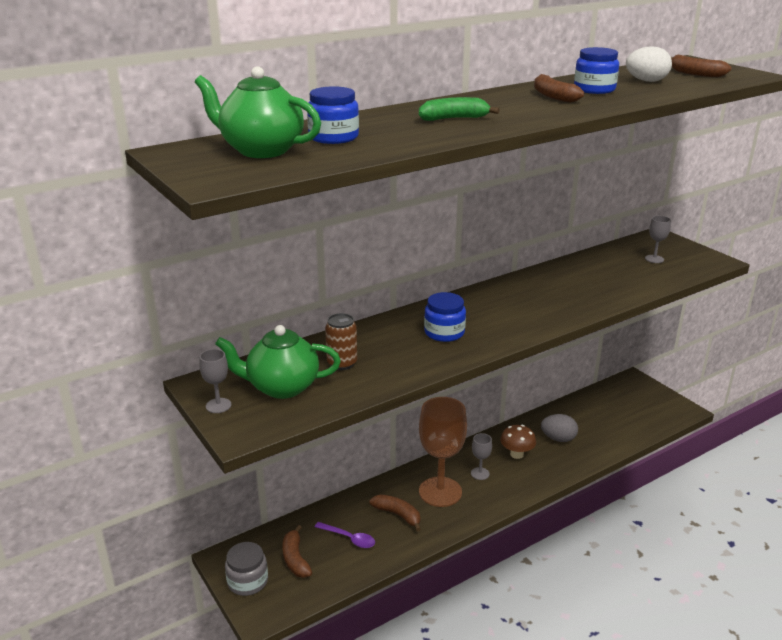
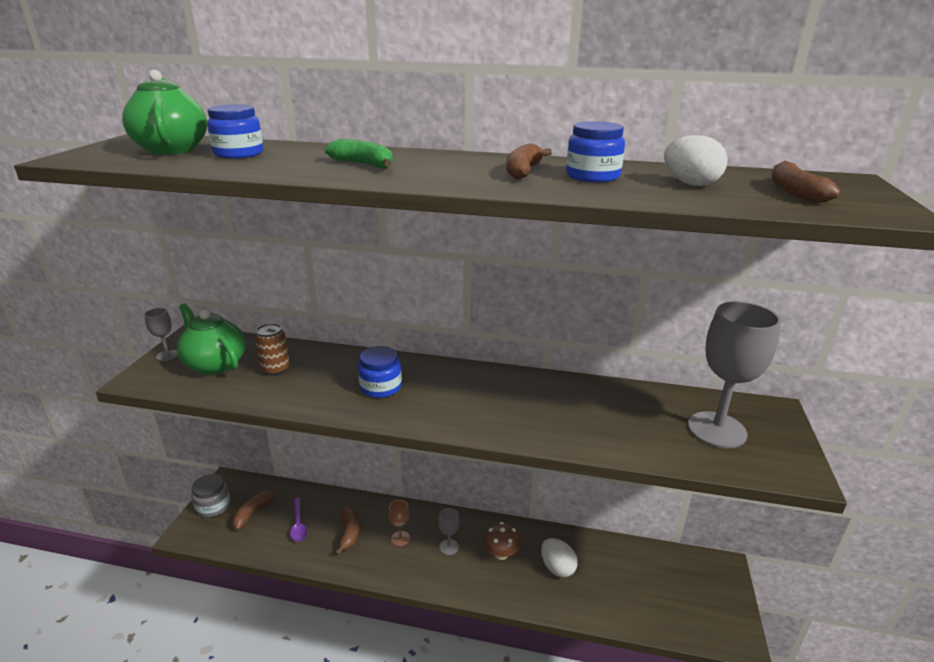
camera: 45 degrees right, 0 degrees up
(440, 492) = (400, 538): brown goblet -> brown goblet, size x0.44
(558, 439) = (557, 567): grey egg -> white egg
(654, 259) = (717, 430): grey goblet -> grey goblet, size x2.25

